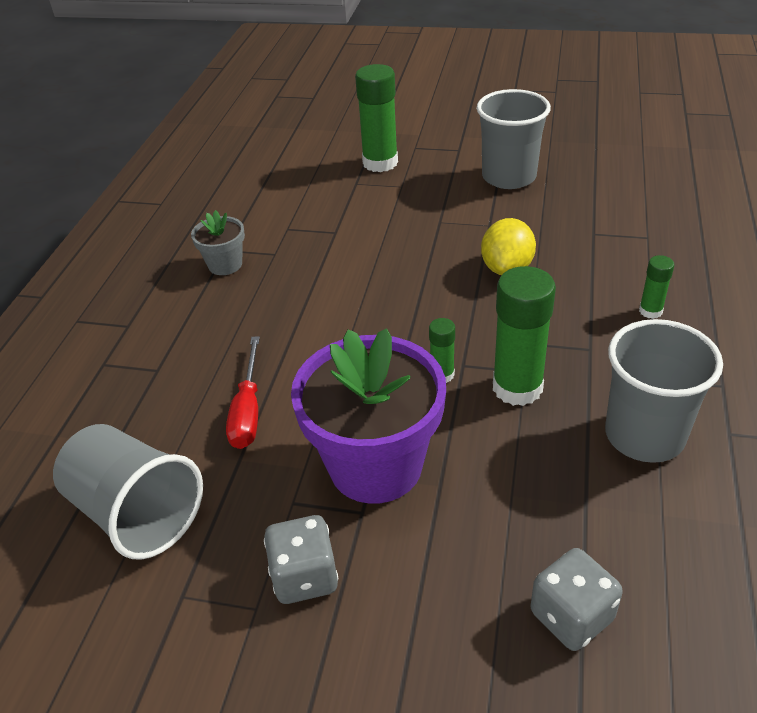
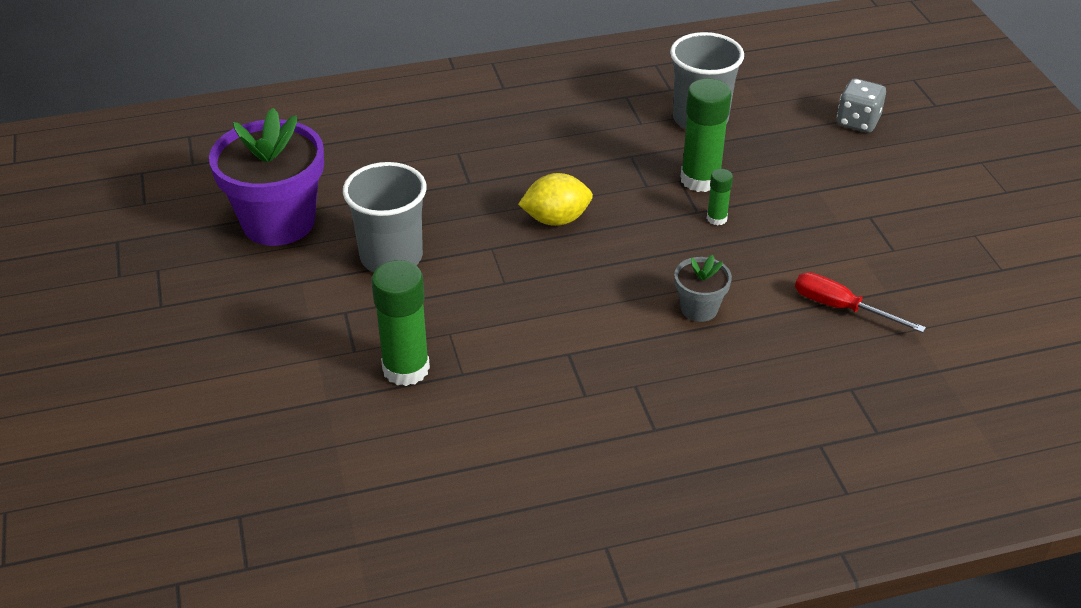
camera: 120 degrees left, 0 degrees up
(137, 513) = (977, 321): grey cup -> none
(225, 265) = (679, 416): grey flower pot -> grey flower pot (699, 308)
(248, 410) = (841, 308): red screwdriver -> red screwdriver turned 120 degrees counterclockwise
(305, 576) = (936, 223): grey dice -> none
(375, 465) = (829, 223): purple flower pot -> purple flower pot (278, 222)
(650, 311) = (564, 136): green glue stick -> none

